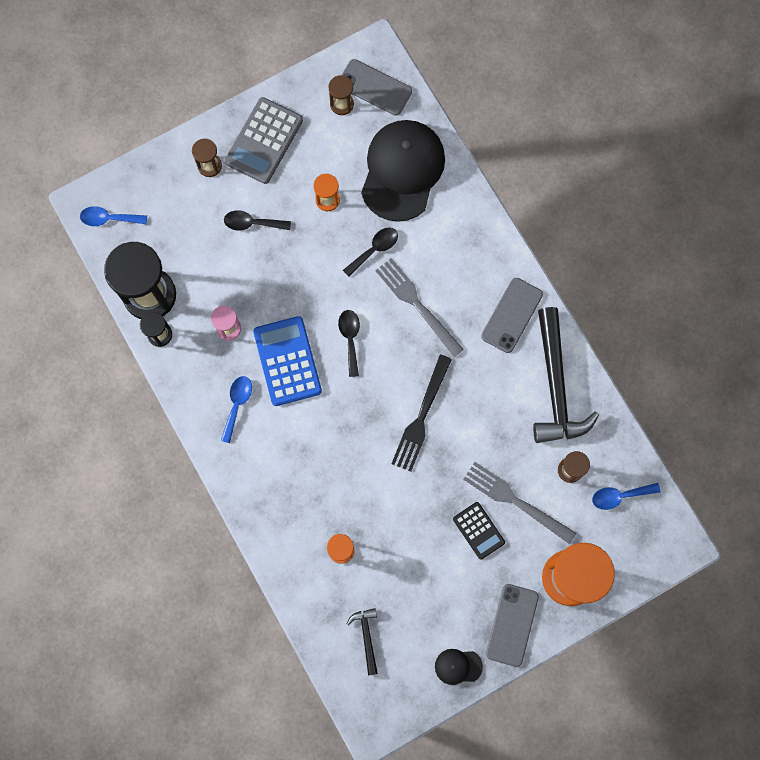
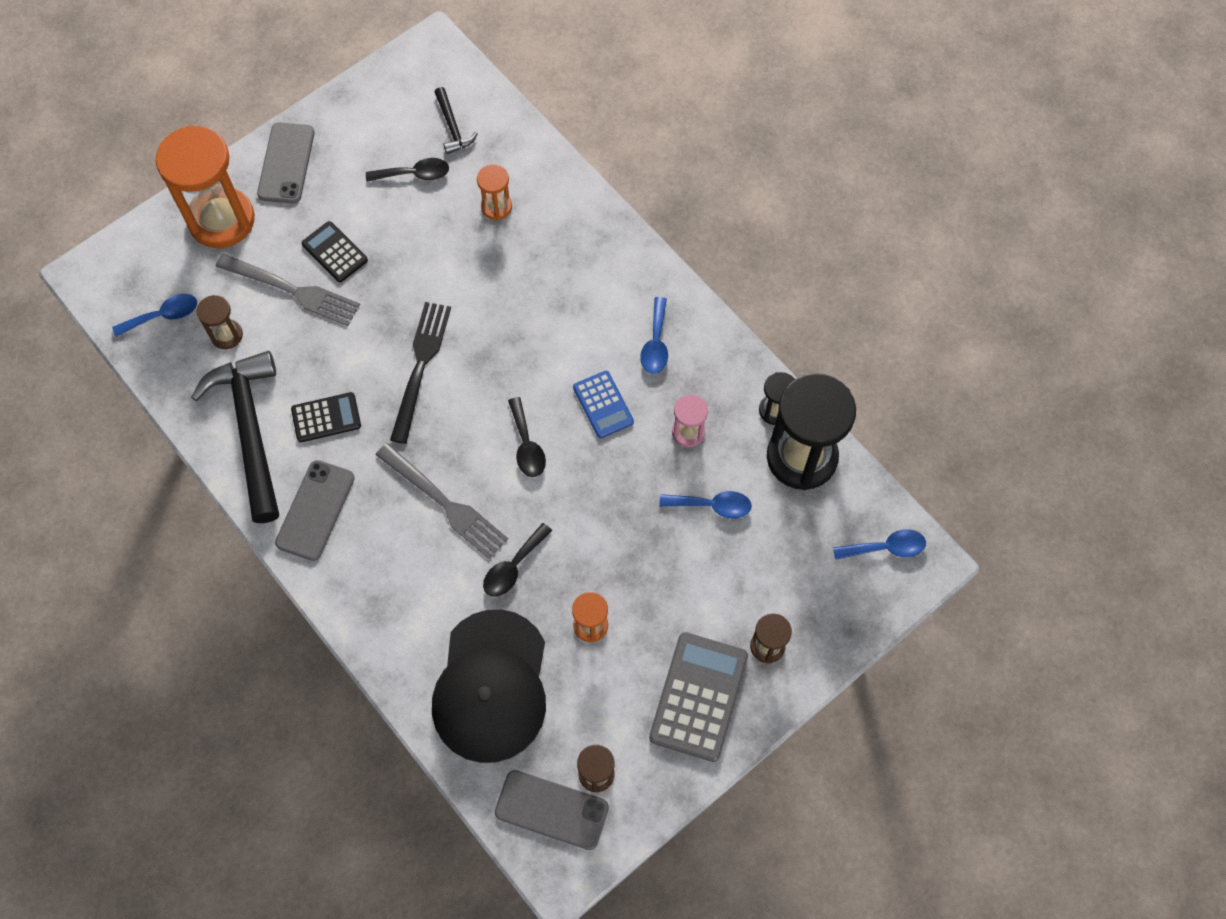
camera: 170 degrees right, 10 degrees down
(224, 270) = (712, 505): none -> blue spoon
(252, 223) = (688, 575): black spoon -> black spoon (414, 174)
(287, 361) = (603, 405): blue calculator -> blue calculator, size x0.59
(458, 666) = (344, 115): black cap -> none
(497, 387) = (326, 418): none -> black calculator

